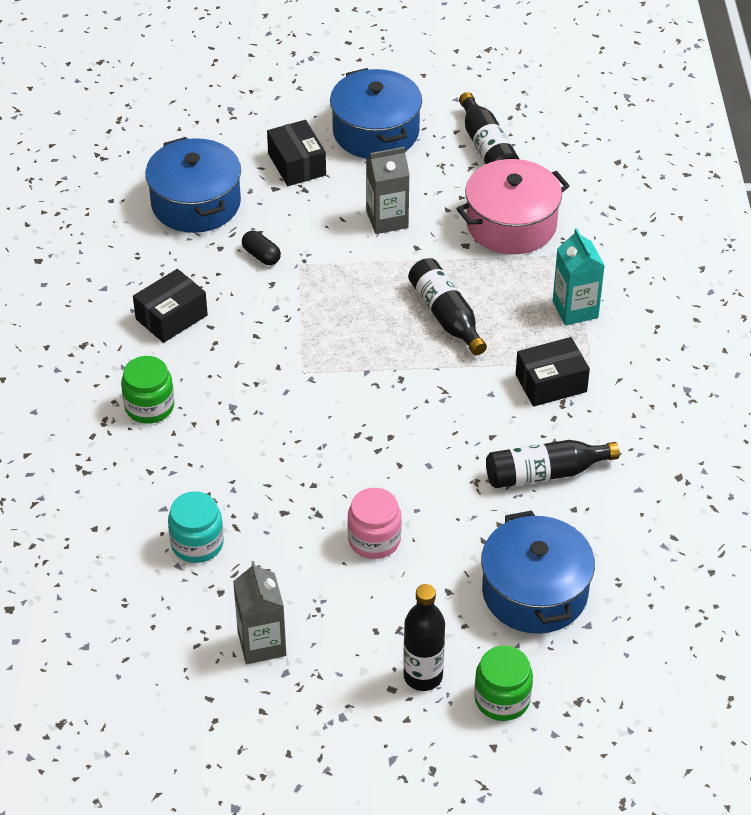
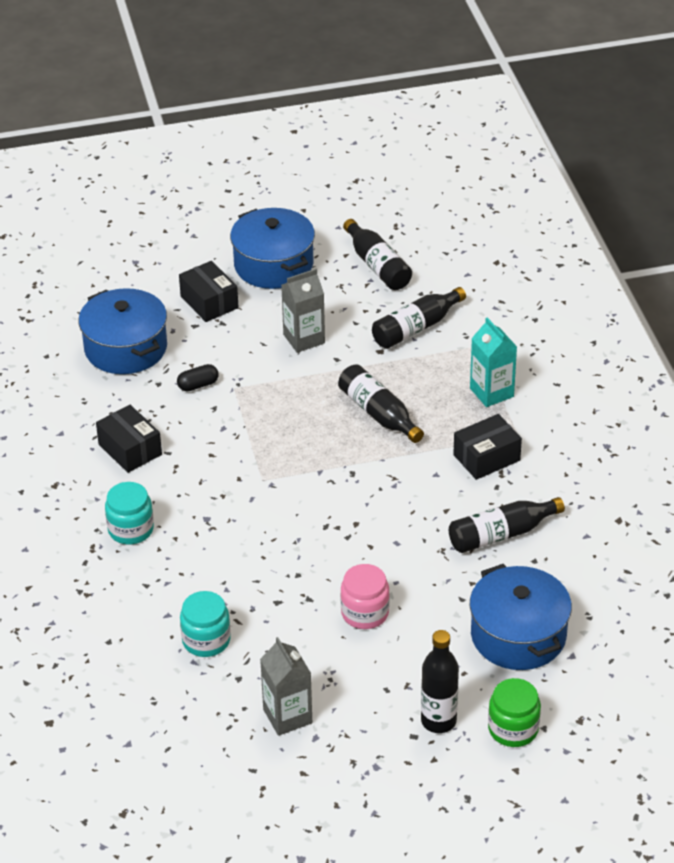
camera: 10 degrees left, 5 degrees down
(149, 406) = (131, 529): green jar -> turquoise jar
(171, 317) = (130, 449): black box -> black box turned 75 degrees counterclockwise
(261, 255) = (198, 385): black capsule -> black capsule turned 60 degrees counterclockwise
(511, 224) = (416, 328): pink pot -> black bottle

